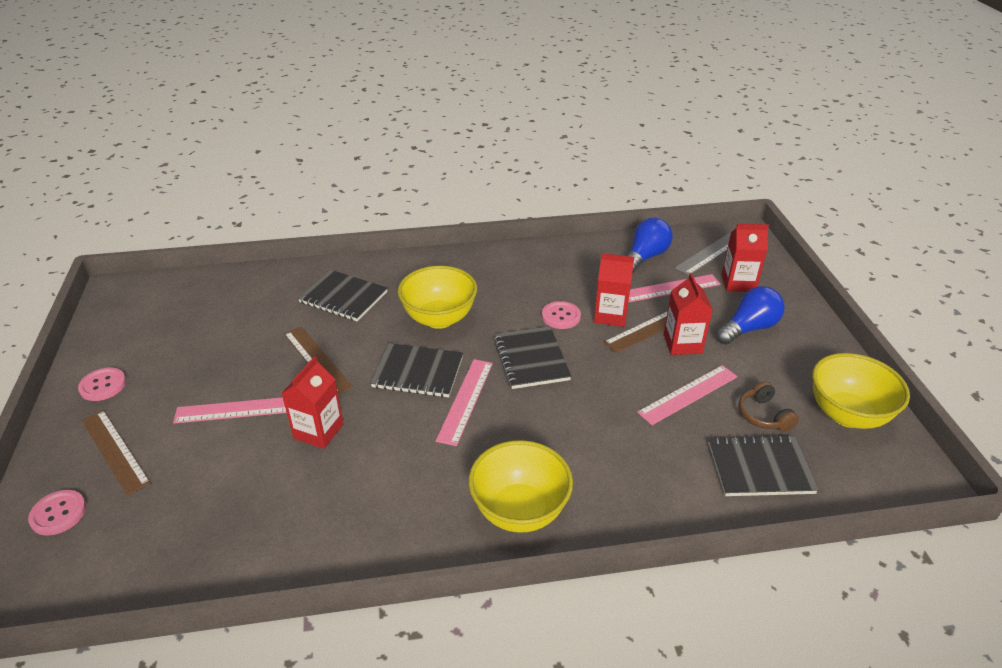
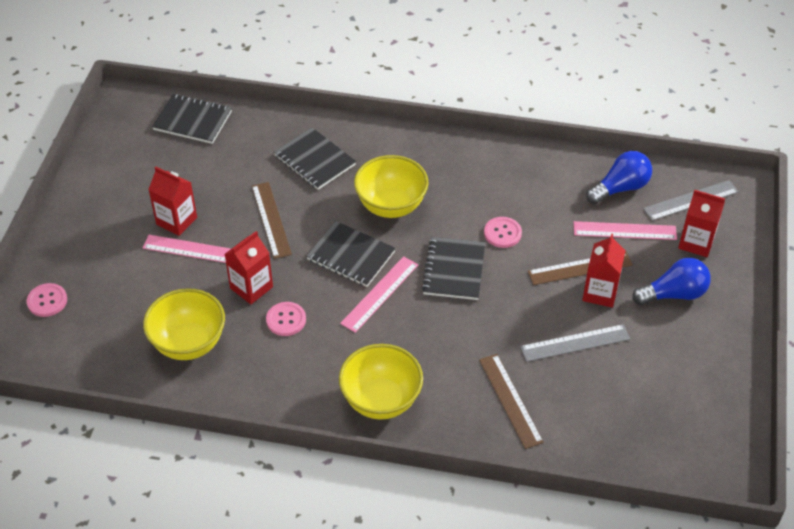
camera: 20 degrees right, 10 degrees up
(103, 385) = (96, 198): pink button -> pink button (286, 320)
(115, 451) = (95, 260): brown ruler -> brown ruler (510, 400)
(610, 315) = (549, 245): red carton -> red carton (176, 221)
(688, 394) = (575, 343): pink ruler -> grey ruler
(760, 468) = (596, 425): black notebook -> black notebook (192, 121)
(763, 415) = (630, 381): brown headphones -> none
(847, 414) = (707, 403): yellow bowl -> yellow bowl (189, 343)

